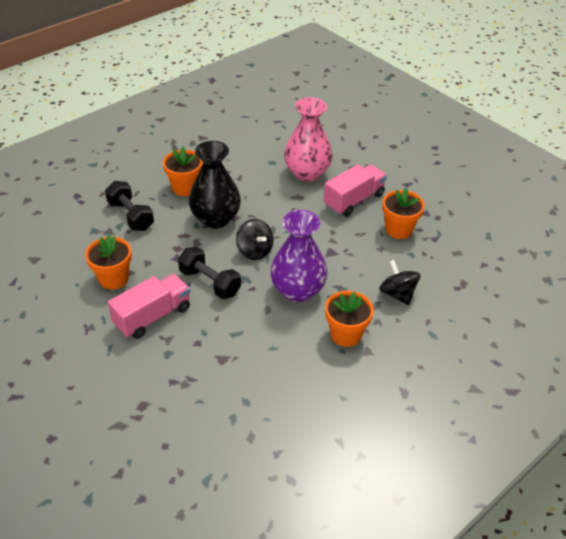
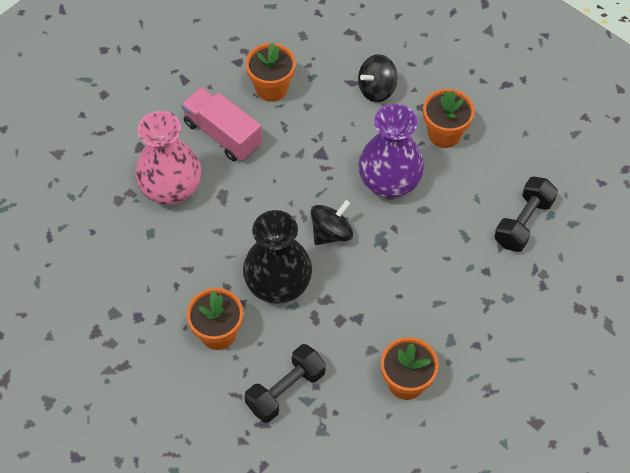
camera: 95 degrees left, 15 degrees up
(152, 316) = (457, 324): pink truck -> none
(210, 282) = (393, 273): black dumbbell -> black dumbbell (523, 222)

